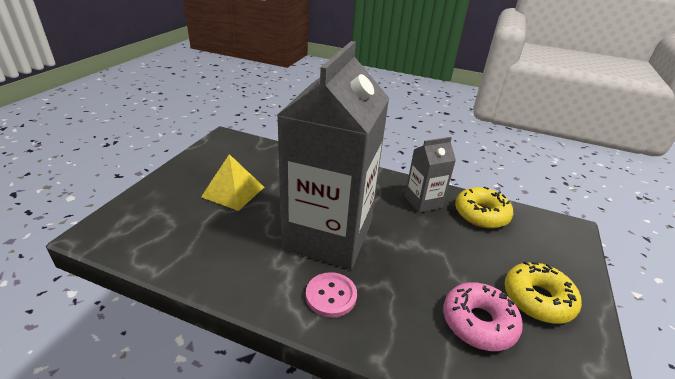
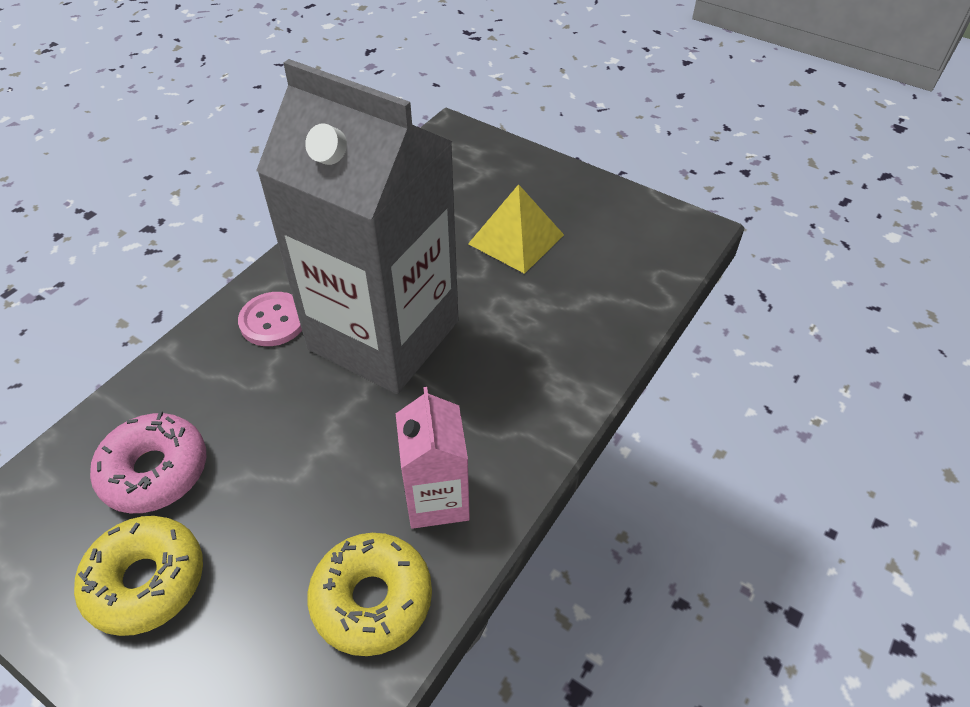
camera: 105 degrees right, 15 degrees up
(423, 202) = (437, 499): grey carton -> pink carton

